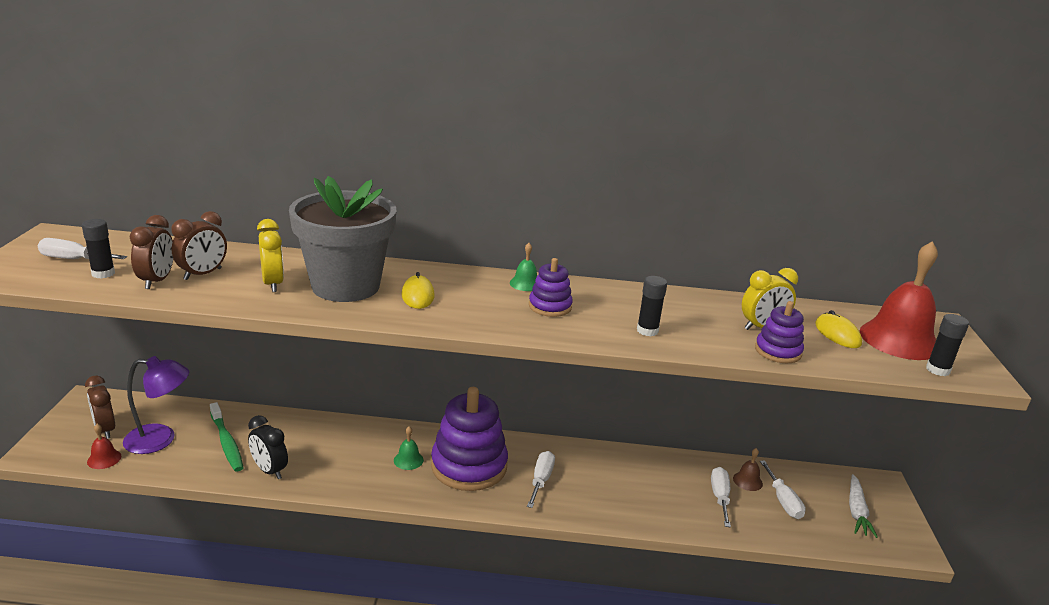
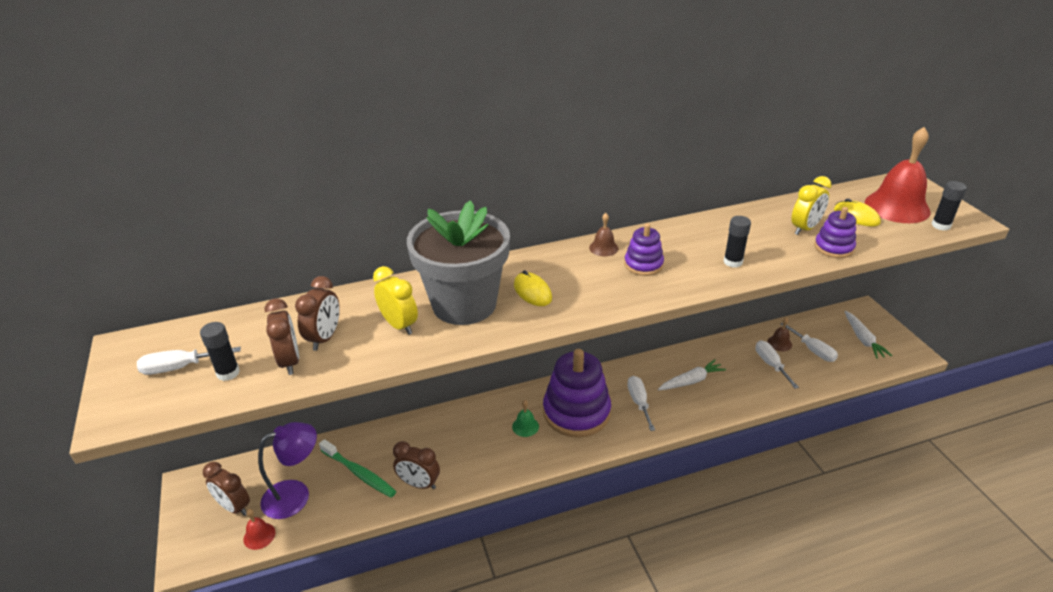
camera: 20 degrees left, 10 degrees up
(269, 470) = (419, 484): black clock -> brown clock
(525, 283) = (603, 248): green bell -> brown bell
(614, 481) = (691, 381): none -> white carrot

